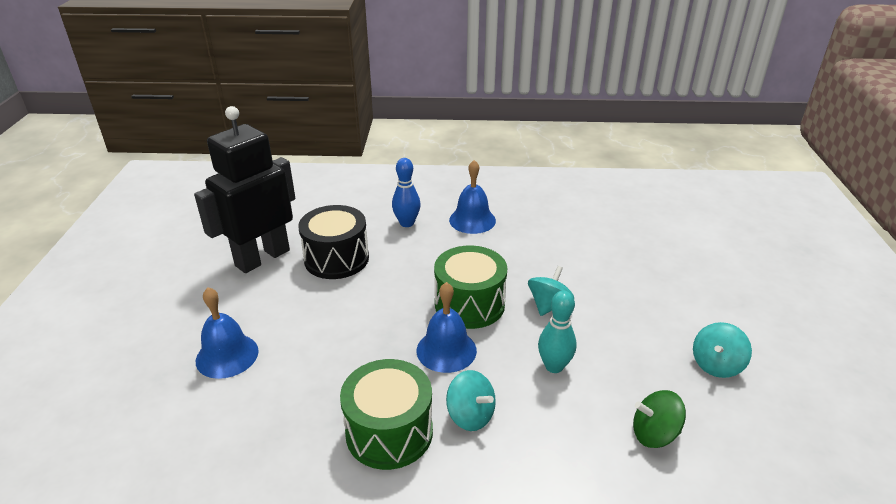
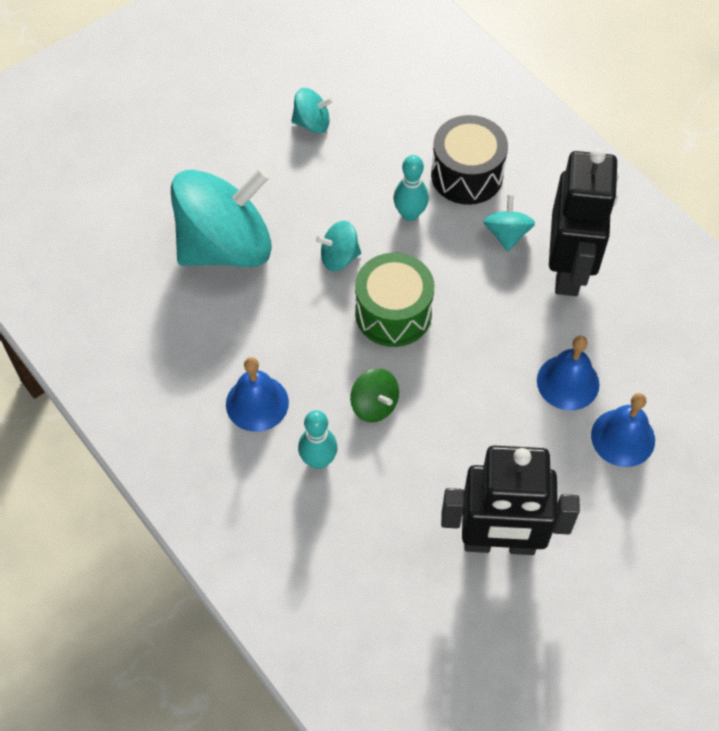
camera: 130 degrees left, 25 degrees up
(336, 259) = (435, 472): black drum -> black drum (467, 175)
(389, 432) = (568, 269): green drum -> black robot
(407, 223) = (318, 460): blue bowling pin -> turquoise bowling pin
(446, 350) = (462, 291): blue bell -> blue bell (568, 382)
(612, 260) = (226, 246): none -> turquoise spinning top
(654, 434) = (419, 130): green spinning top -> green spinning top (374, 405)

